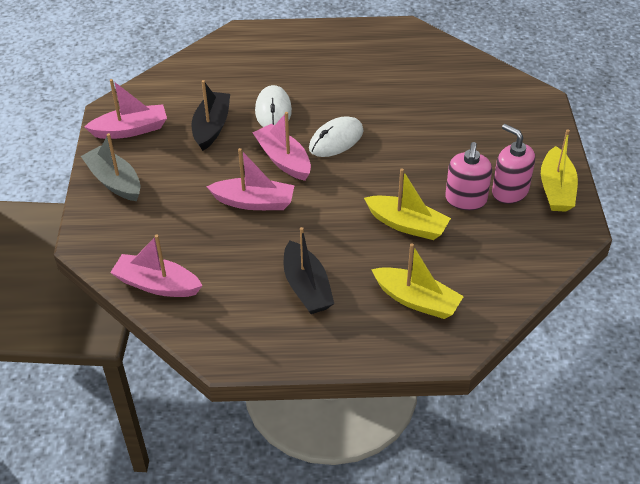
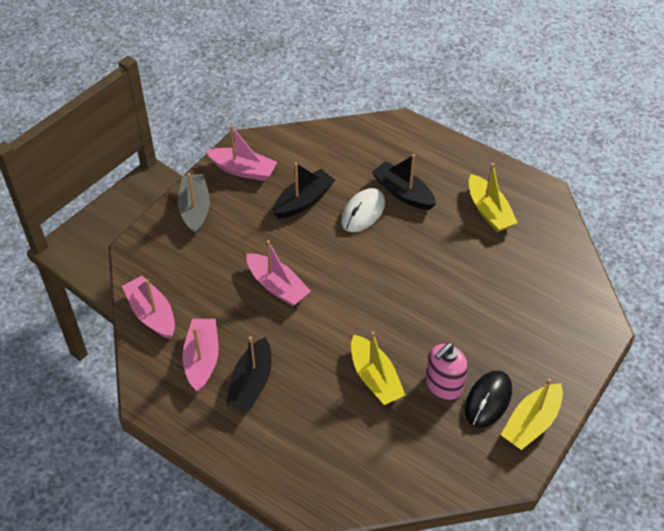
camera: 35 degrees right, 5 degrees up
(283, 160) = (331, 262): pink boat -> pink boat (202, 359)
(293, 81) = (403, 193): none -> black boat
(336, 140) = (388, 267): white mouse -> none
(416, 300) = (321, 448): yellow boat -> yellow boat (489, 211)
(509, 191) = (488, 400): pink soap dispenser -> black mouse

